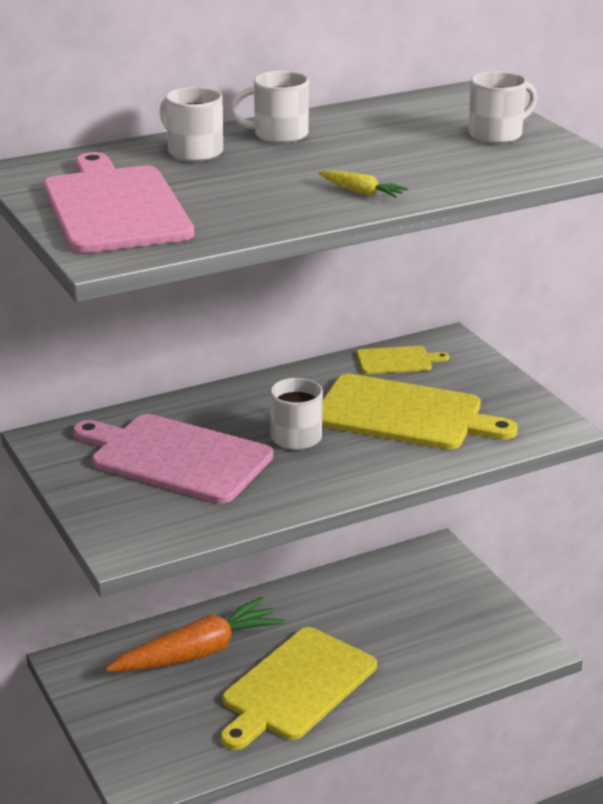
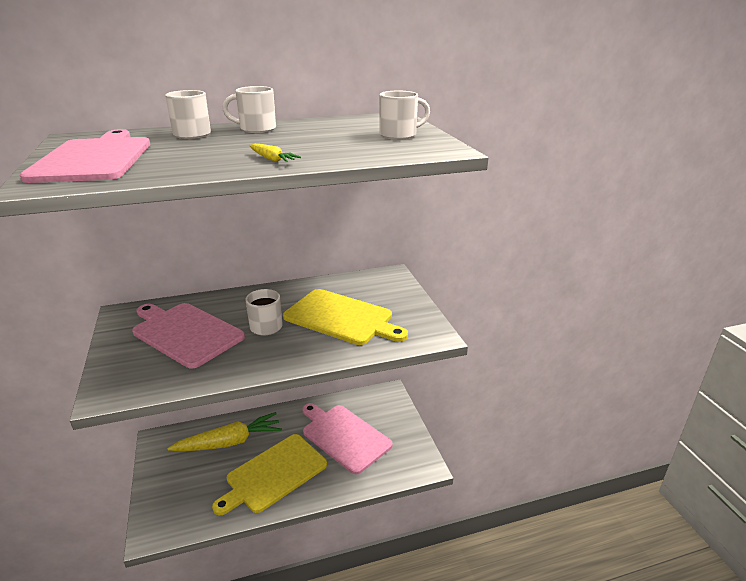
camera: 10 degrees right, 0 degrees up
(198, 652) = (229, 442): orange carrot -> yellow carrot
(387, 622) = (344, 436): none -> pink cutting board
(397, 360) = (355, 283): yellow cutting board -> none

